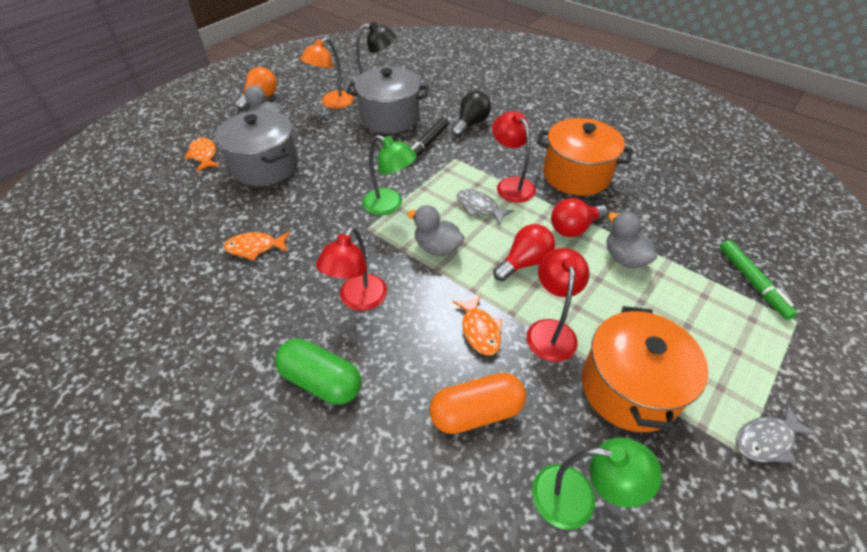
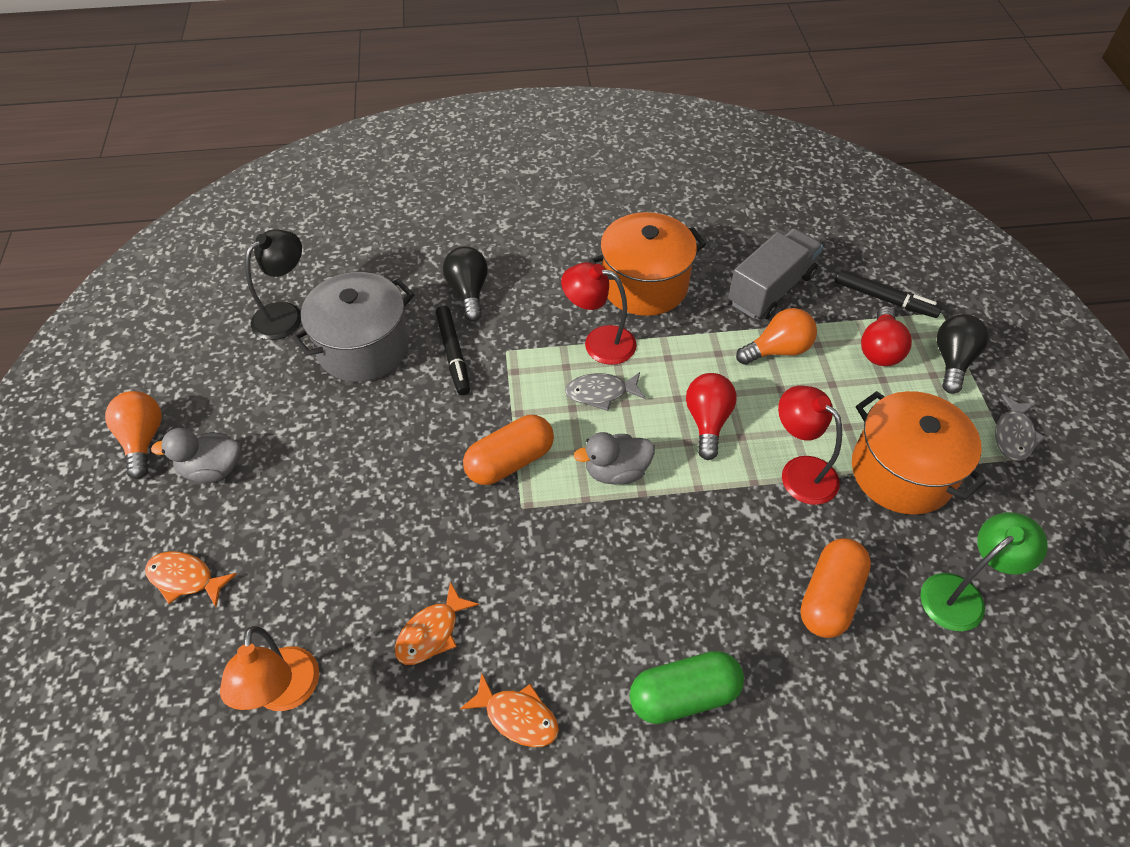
camera: 45 degrees left, 5 degrees up
(265, 166) = (295, 527): grey pot -> none
(332, 103) = (260, 377): orange lamp -> orange lamp (285, 693)
(358, 300) = (614, 590): red lamp -> none
(390, 205) = (510, 461): green lamp -> orange capsule
(480, 330) = (749, 522): orange fish -> orange fish (517, 716)
(573, 228) = (707, 350): red light bulb -> red light bulb (880, 349)
(624, 258) = (778, 350): grey duck -> orange light bulb
(663, 225) = (771, 289): none -> grey truck
(752, 282) = (884, 299): green marker -> black marker
(768, 355) = (952, 361): none -> black light bulb

